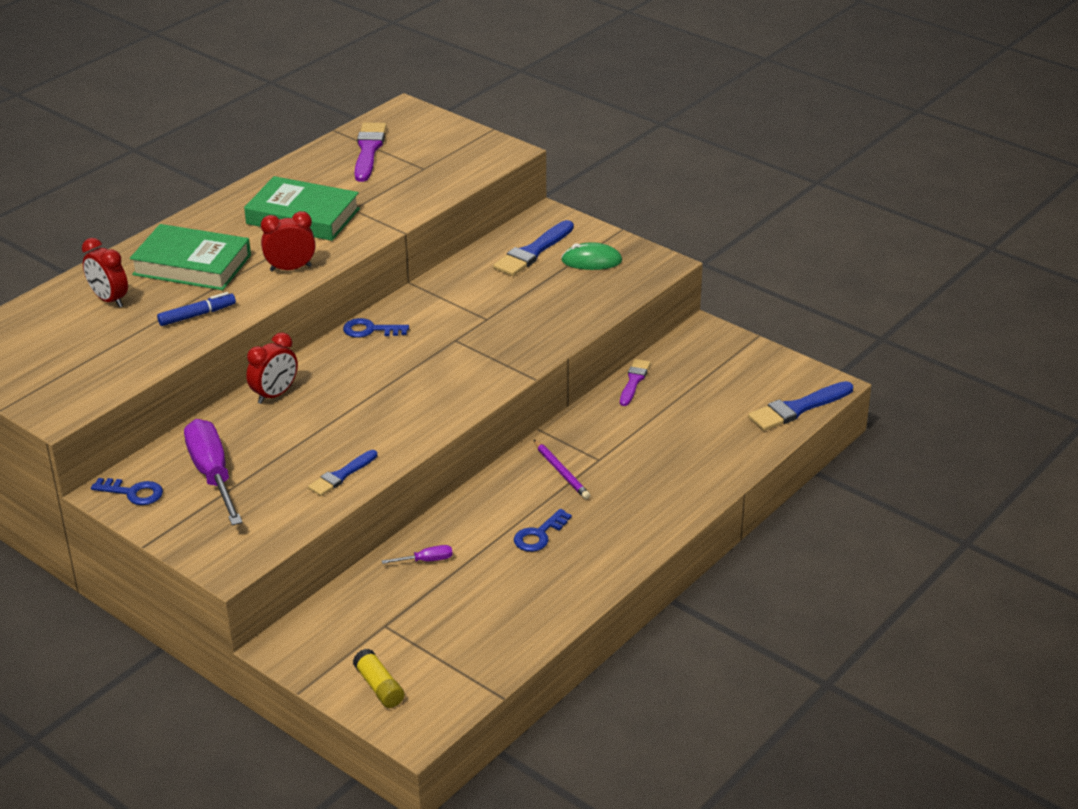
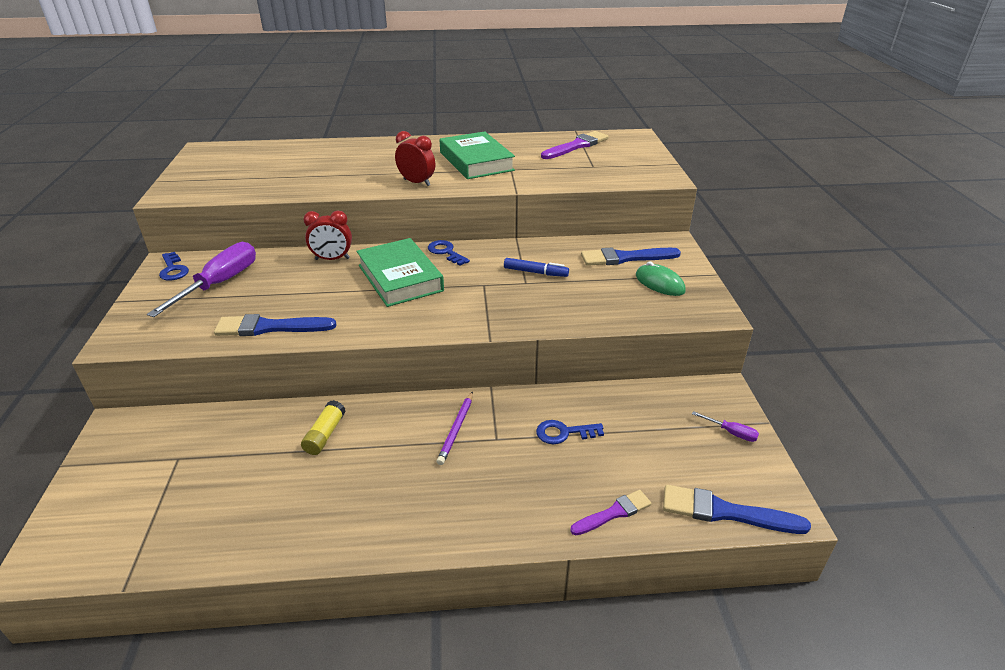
camera: 45 degrees right, 0 degrees up
(109, 300) = (306, 157): red clock -> none
(192, 265) = (375, 159): green book -> green book (400, 278)
(197, 315) = (325, 182): blue marker -> blue marker (535, 272)
(341, 475) = (270, 327): blue brush -> blue brush, size x1.57
(379, 687) = (93, 503): yellow glue stick -> yellow glue stick (325, 434)
(426, 560) = (276, 430): purple screwdriver -> purple screwdriver (731, 433)
(539, 535) = (366, 468): blue key -> blue key (564, 433)
(634, 381) = (610, 395): purple brush -> purple brush (613, 513)

